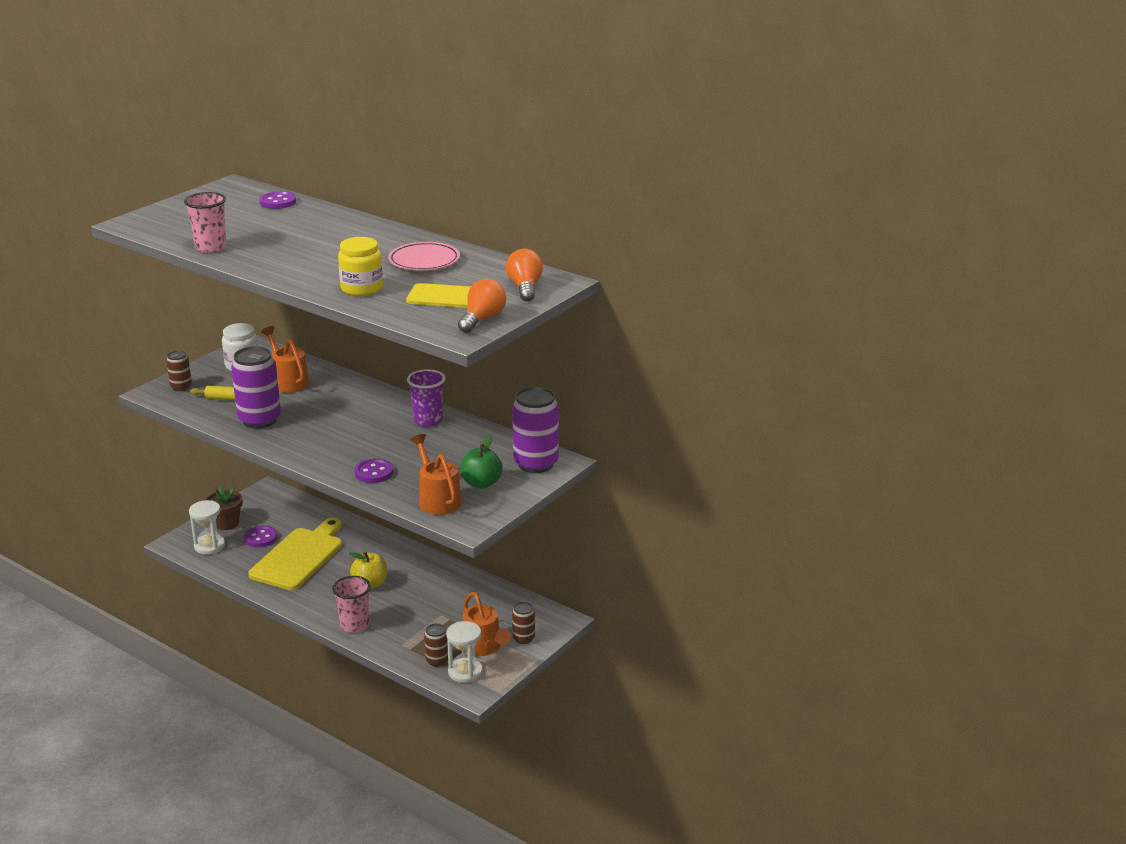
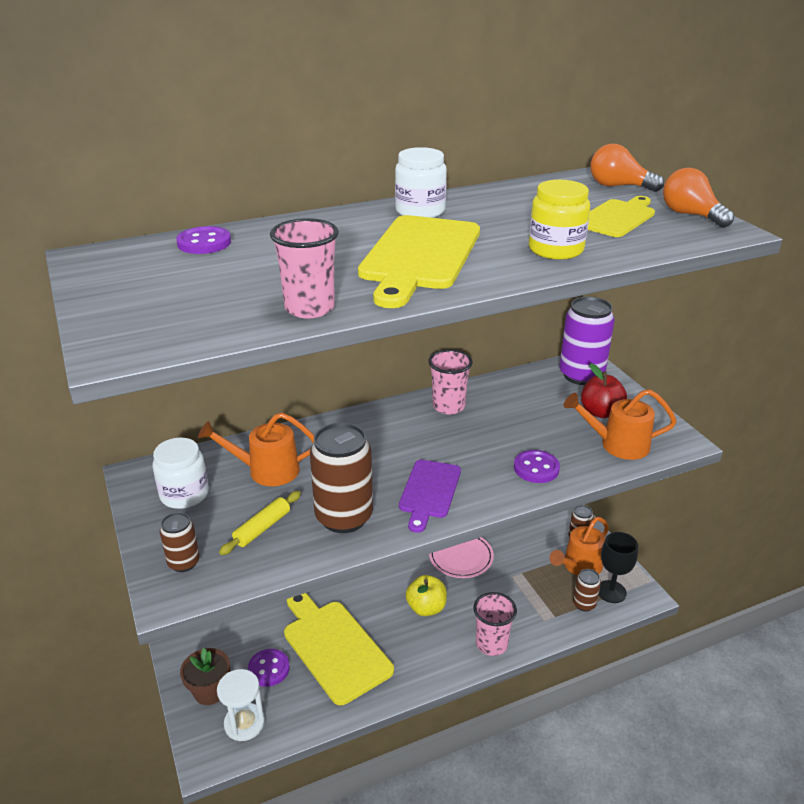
camera: 60 degrees left, 5 degrees up
(259, 420) = (344, 517): purple can -> brown can
(311, 256) = (419, 256): none -> yellow cutting board
(311, 440) = (429, 492): none -> purple cutting board
(393, 240) = (420, 211): none -> white jar
(424, 261) = (501, 209): pink plate -> pink plate (461, 557)
(428, 420) = (448, 406): purple cup -> pink cup
(465, 672) = (611, 591): white hourglass -> black goblet
(481, 483) = (600, 412): green apple -> red apple
(484, 647) = (579, 566): orange watering can -> orange watering can turned 135 degrees clockwise

